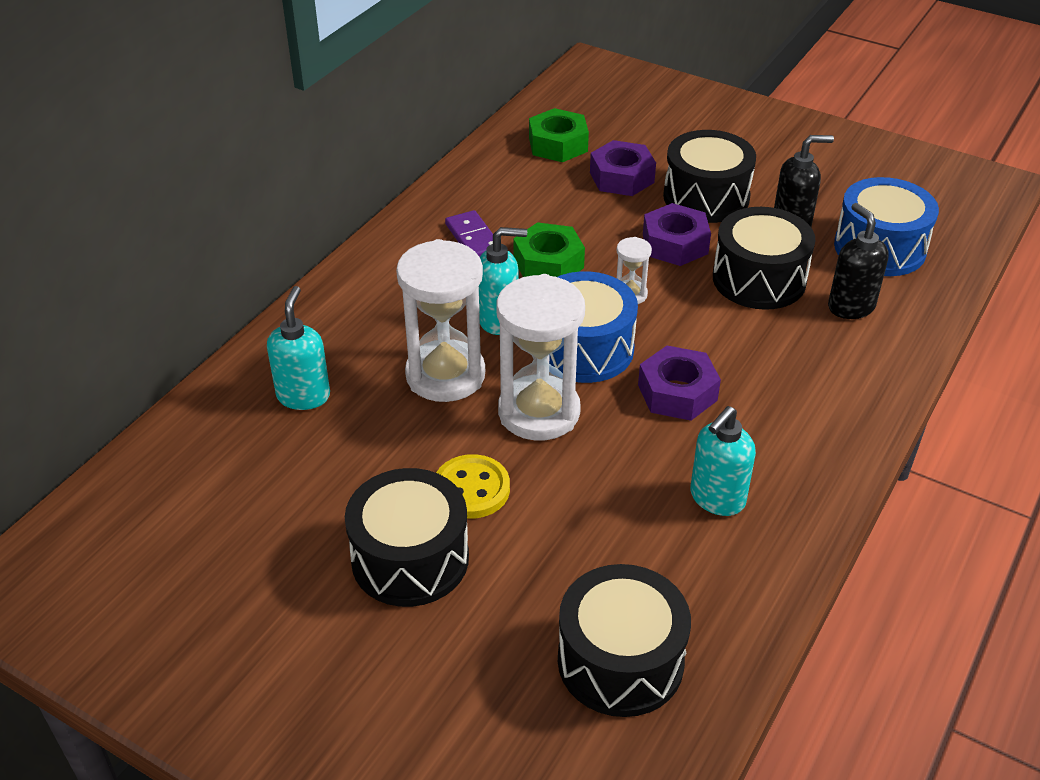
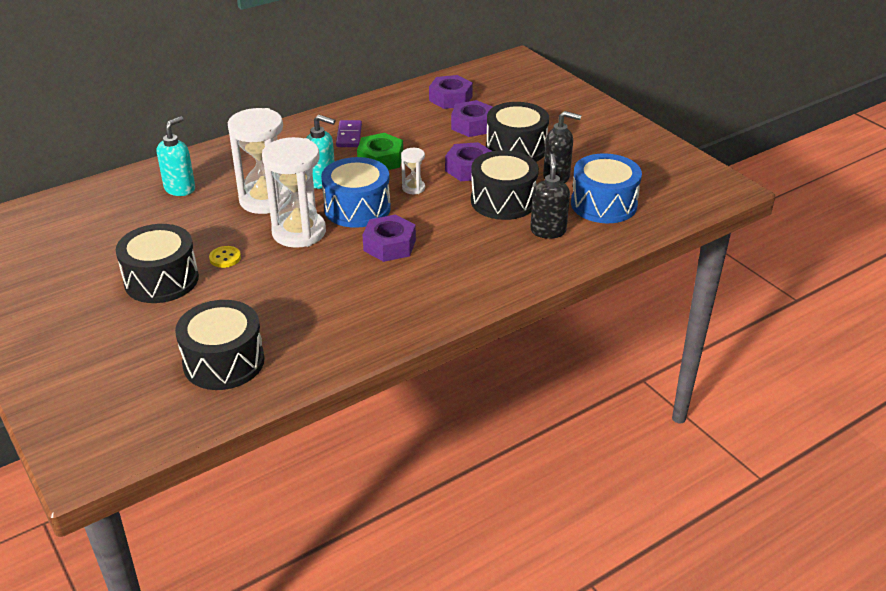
camera: 25 degrees right, 5 degrees down
(471, 489) = (225, 258): yellow button -> yellow button, size x0.64
(558, 144) = (450, 98): green nut -> purple nut
(716, 498) = (357, 304): turquoise soap dispenser -> none

